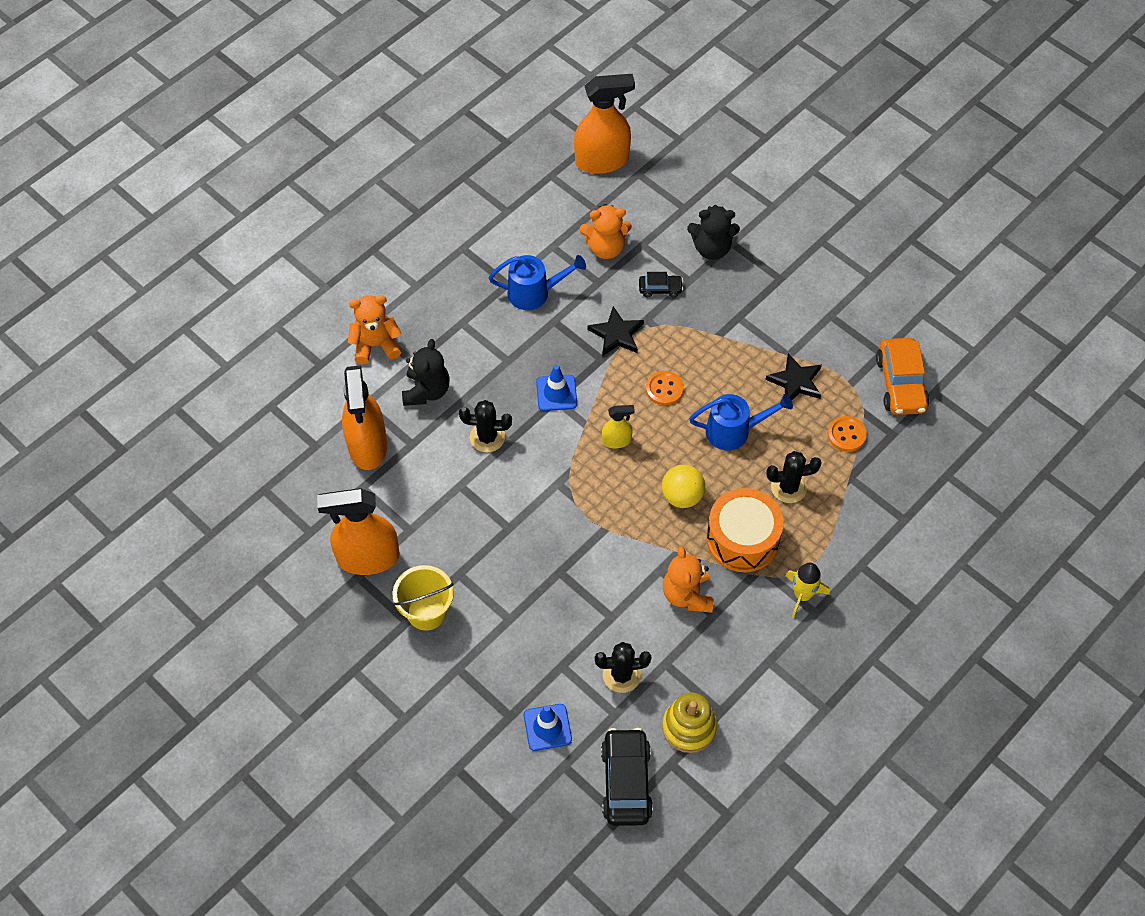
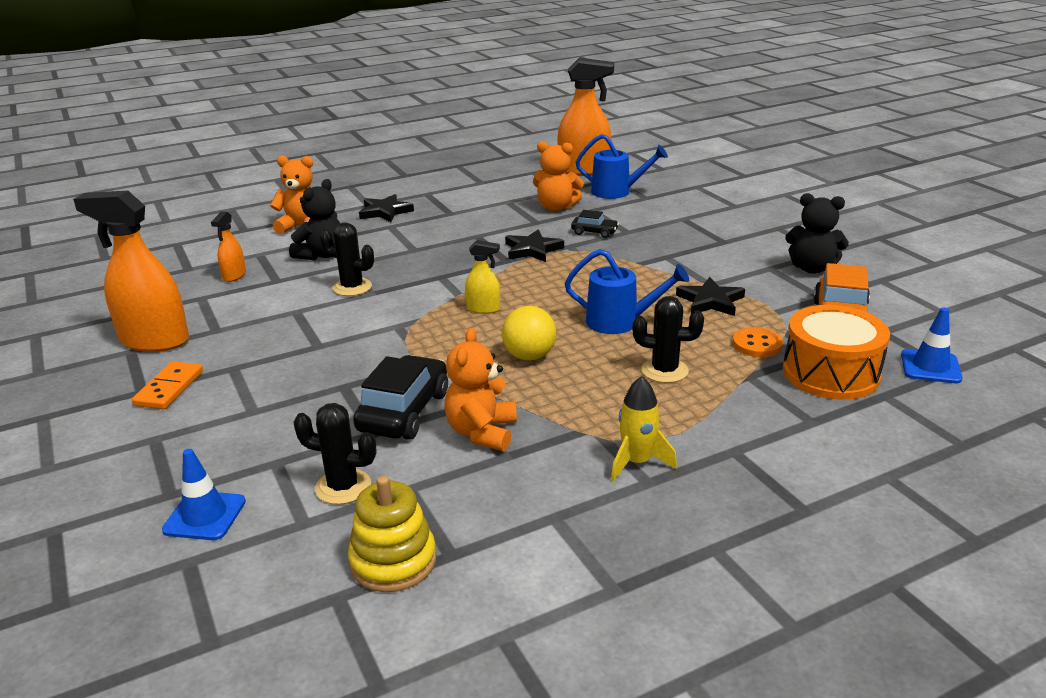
camera: 20 degrees right, 30 degrees down
(367, 446) = (234, 275): orange spray bottle -> orange spray bottle, size x0.49
(426, 612) = (169, 388): yellow bucket -> orange domino
(441, 296) = (385, 212): none -> black star
(535, 292) = (471, 220): blue watering can -> blue watering can (617, 192)
(556, 393) = (445, 273): blue traffic cone -> blue traffic cone (930, 367)
(626, 782) = (256, 602): black car -> black car (404, 412)
(664, 389) = (559, 286): orange button -> none
(711, 248) = (660, 219): black teddy bear -> black teddy bear (812, 268)
(742, 539) = (583, 400): orange drum -> orange drum (830, 373)

